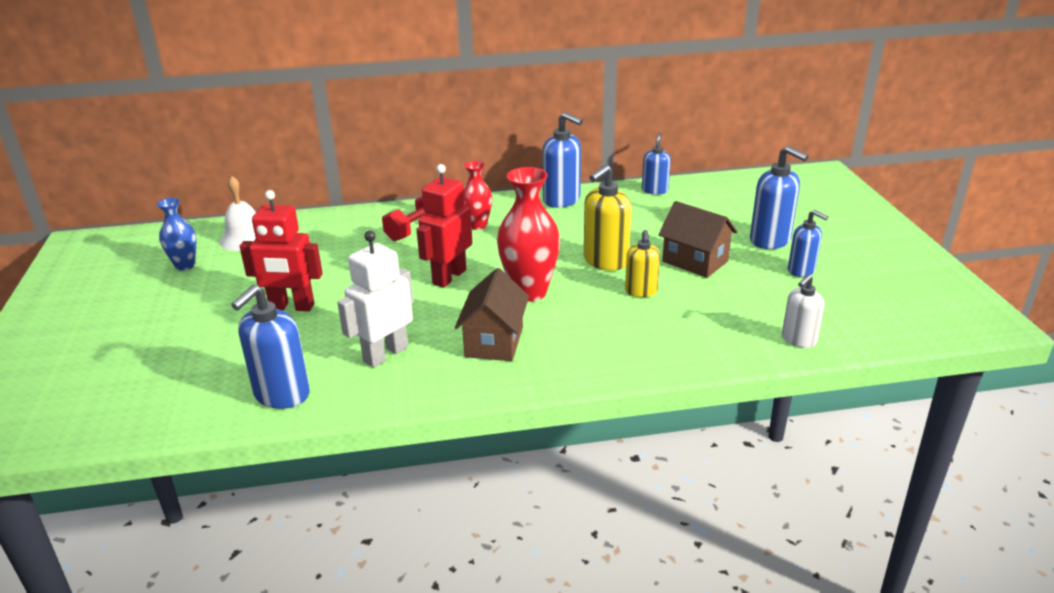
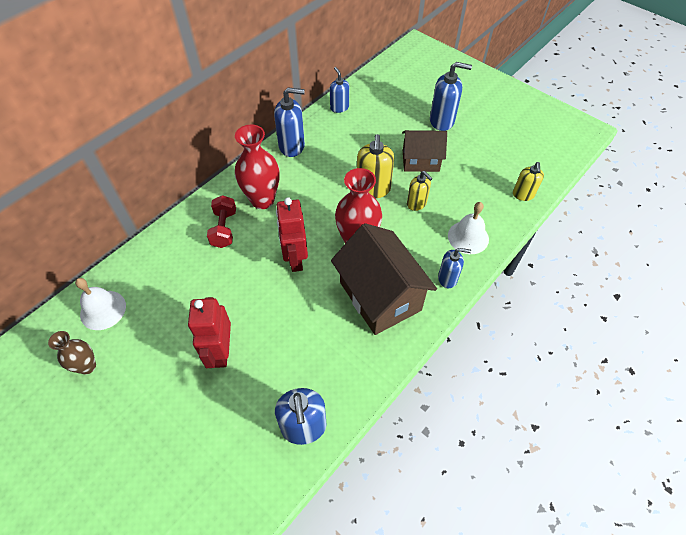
camera: 40 degrees left, 25 degrees up
(185, 265) = (87, 366): blue vase -> brown vase
(292, 307) = (221, 351): red robot -> red robot turned 120 degrees clockwise
(385, 354) = (329, 349): white robot -> none
(478, 225) = (262, 200): red vase -> red vase, size x1.70
(494, 342) = (380, 296): brown house -> brown house, size x1.62
(667, 343) = (468, 237): none -> white bell
(798, 340) = (523, 195): white soap dispenser -> yellow soap dispenser
(801, 270) = (478, 138): blue soap dispenser -> blue soap dispenser (447, 278)

